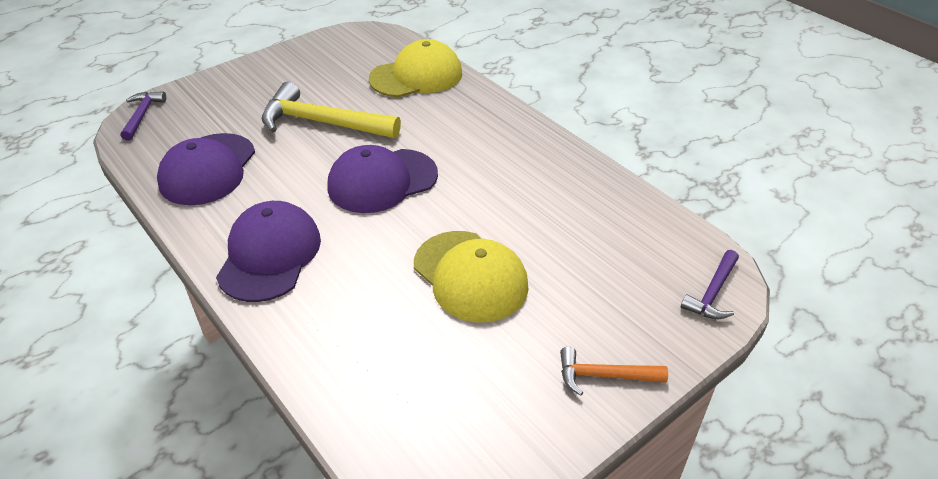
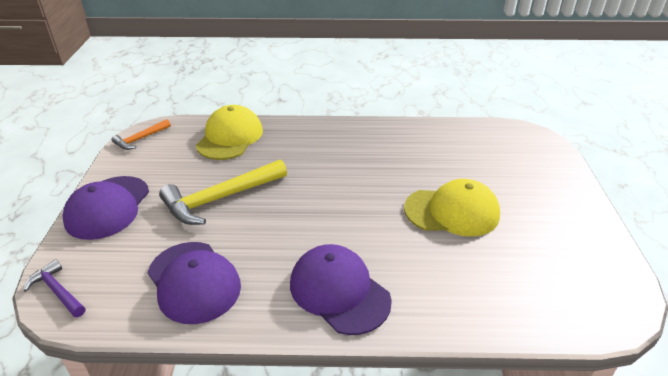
camera: 50 degrees left, 5 degrees down
(382, 181) = (321, 203): purple cap -> purple cap (108, 207)
(604, 376) = (572, 205): orange hammer -> orange hammer (140, 139)
(713, 293) = (539, 143): purple hammer -> none

